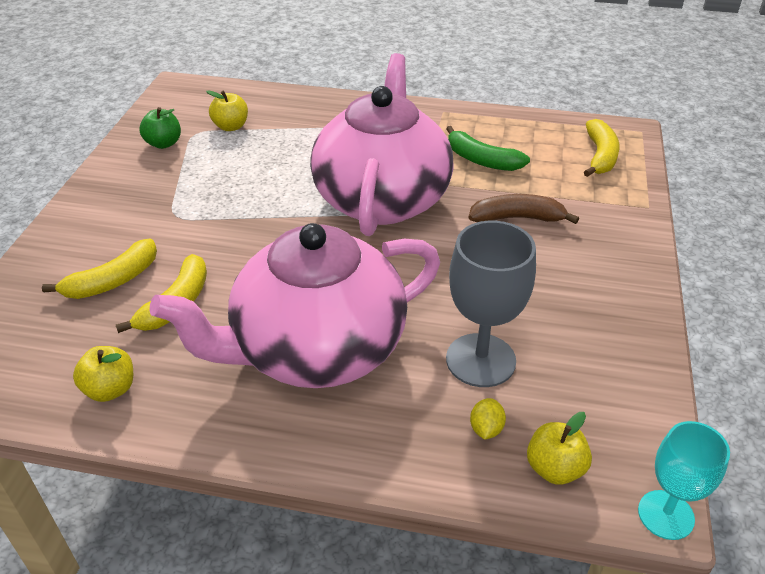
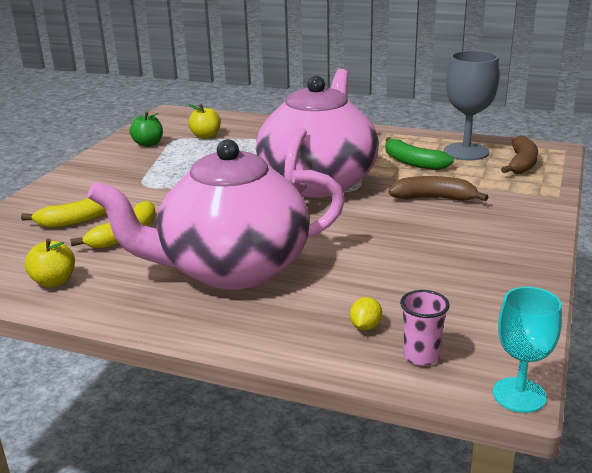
camera: 10 degrees right, 15 degrees down
(480, 360) = (374, 283): grey goblet -> grey goblet (466, 152)
(554, 468) = (421, 356): yellow apple -> pink cup
(600, 156) = (521, 164): yellow banana -> brown banana

